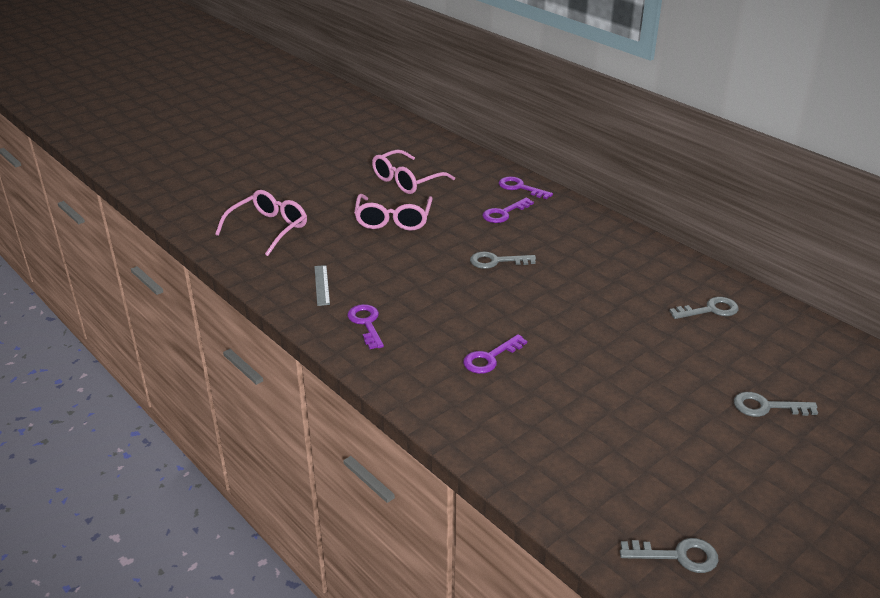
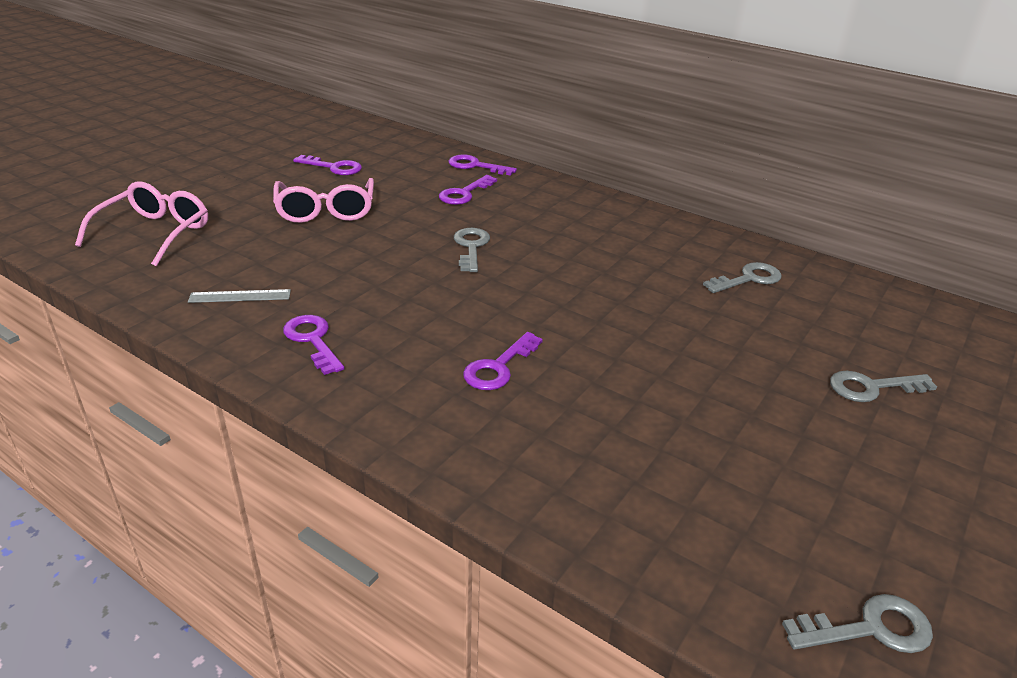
camera: 15 degrees left, 0 degrees up
(322, 285) = (240, 296): grey ruler -> grey ruler turned 75 degrees counterclockwise
(406, 181) = (334, 167): pink glasses -> purple key
(496, 261) = (471, 247): grey key -> grey key turned 105 degrees clockwise

